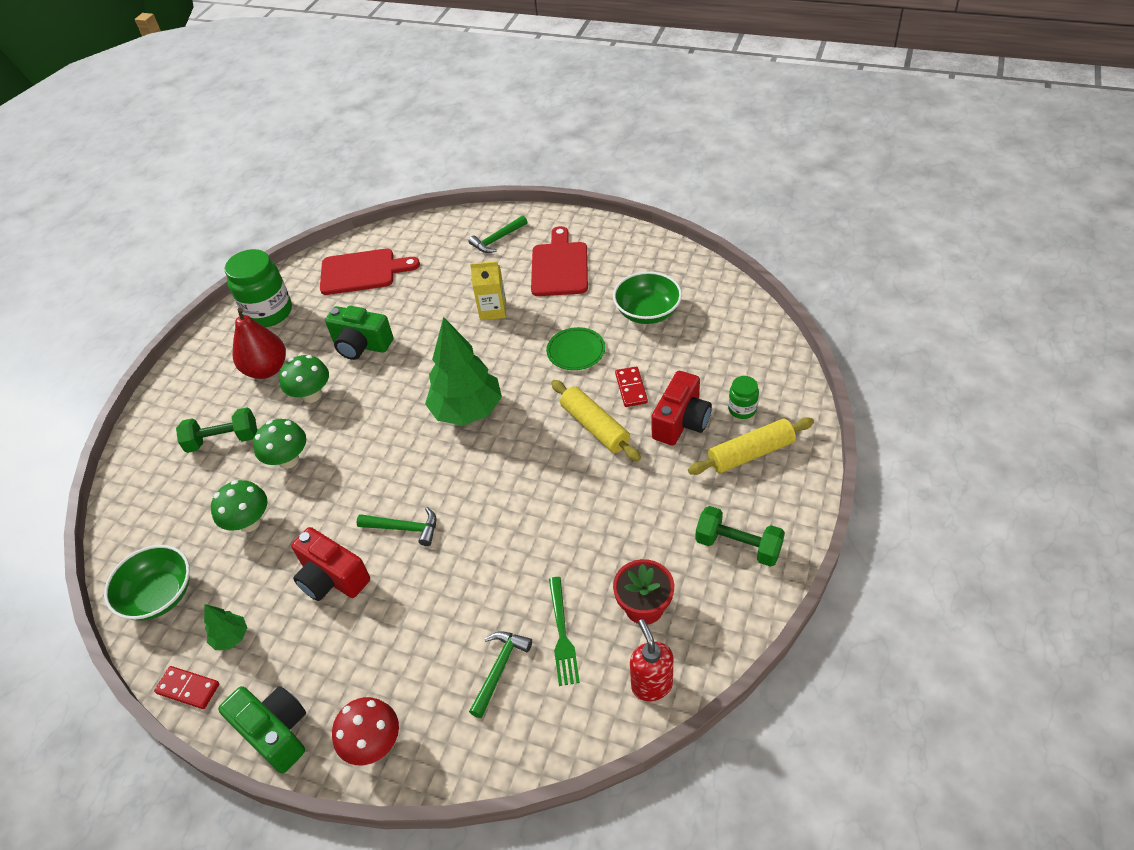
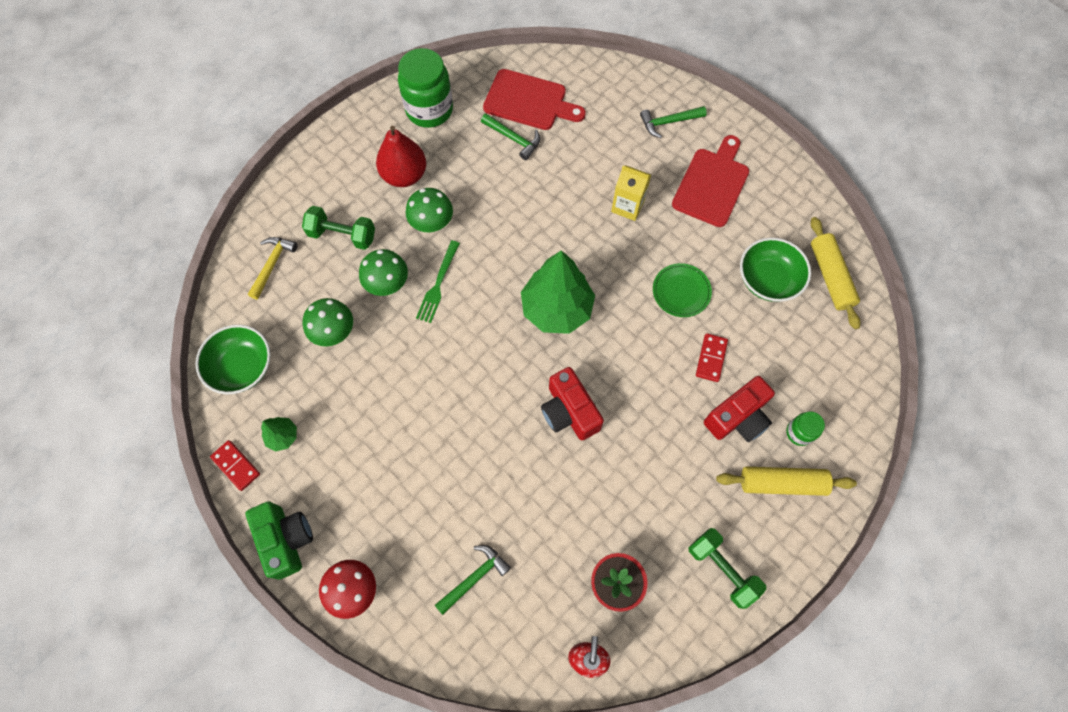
camera: 20 degrees right, 20 degrees up
(158, 494) = (272, 265): none -> yellow hammer
(332, 578) = (379, 422): red camera -> red camera (569, 412)
(361, 345) = (495, 188): green camera -> none
(404, 528) = (455, 404): green hammer -> green hammer (513, 139)
(562, 634) = (537, 573): green fork -> green fork (438, 284)
(595, 427) = (659, 383): yellow rolling pin -> yellow rolling pin (830, 276)

